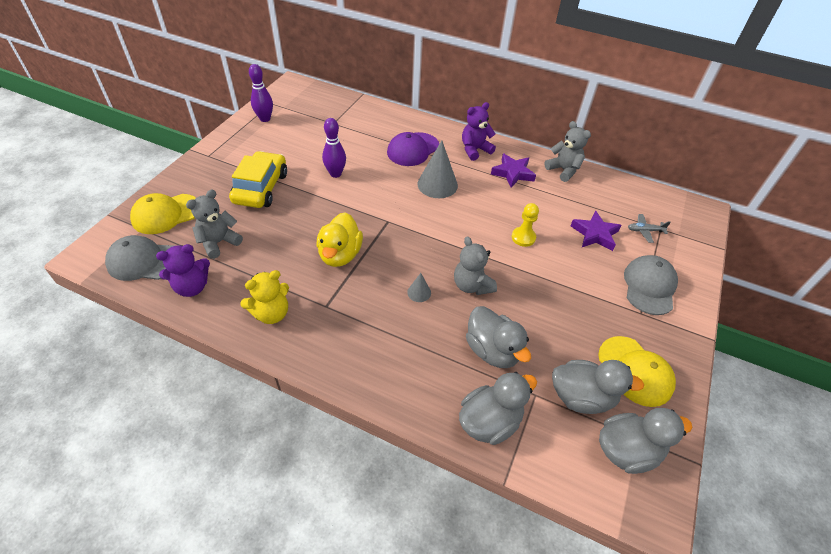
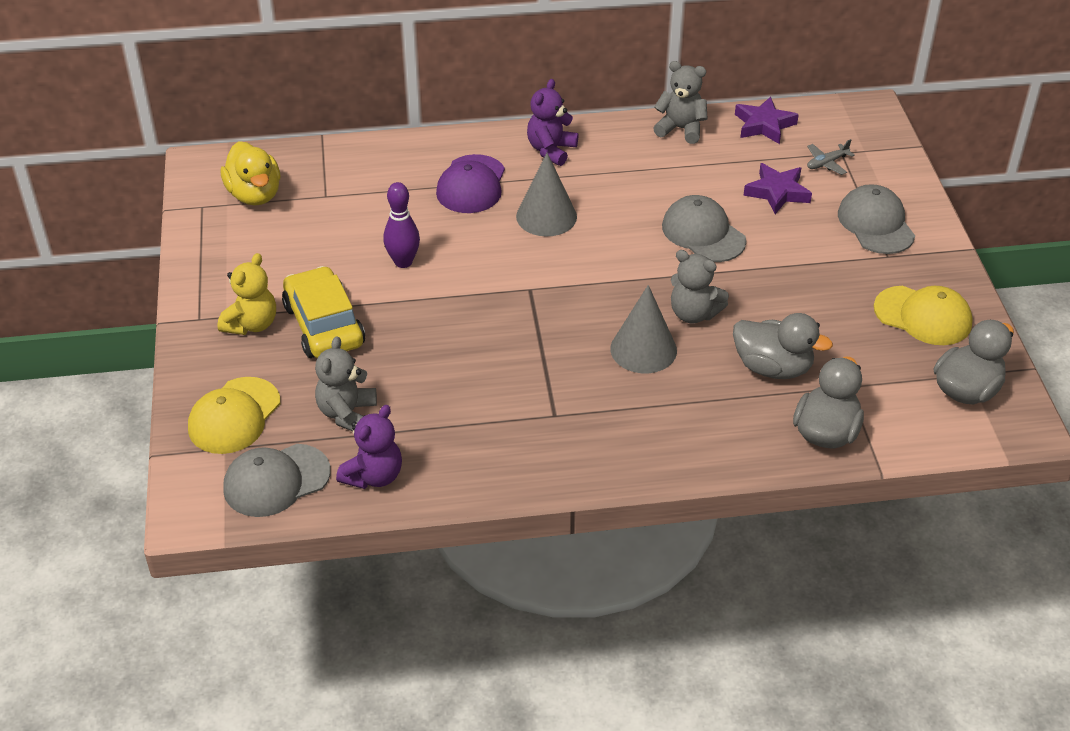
camera: 30 degrees left, 5 degrees down
(265, 119) = (220, 233): purple bowling pin -> none
(271, 313) = (501, 454): yellow teddy bear -> yellow teddy bear (251, 324)
(340, 255) = (512, 354): yellow duck -> yellow duck (255, 195)
(419, 292) = (643, 349): grey cone -> grey cone, size x2.05
(513, 173) = (624, 160): purple star -> purple star (764, 125)
(523, 237) = (703, 233): yellow pawn -> grey cap
(581, 397) = (892, 366): grey duck -> none

